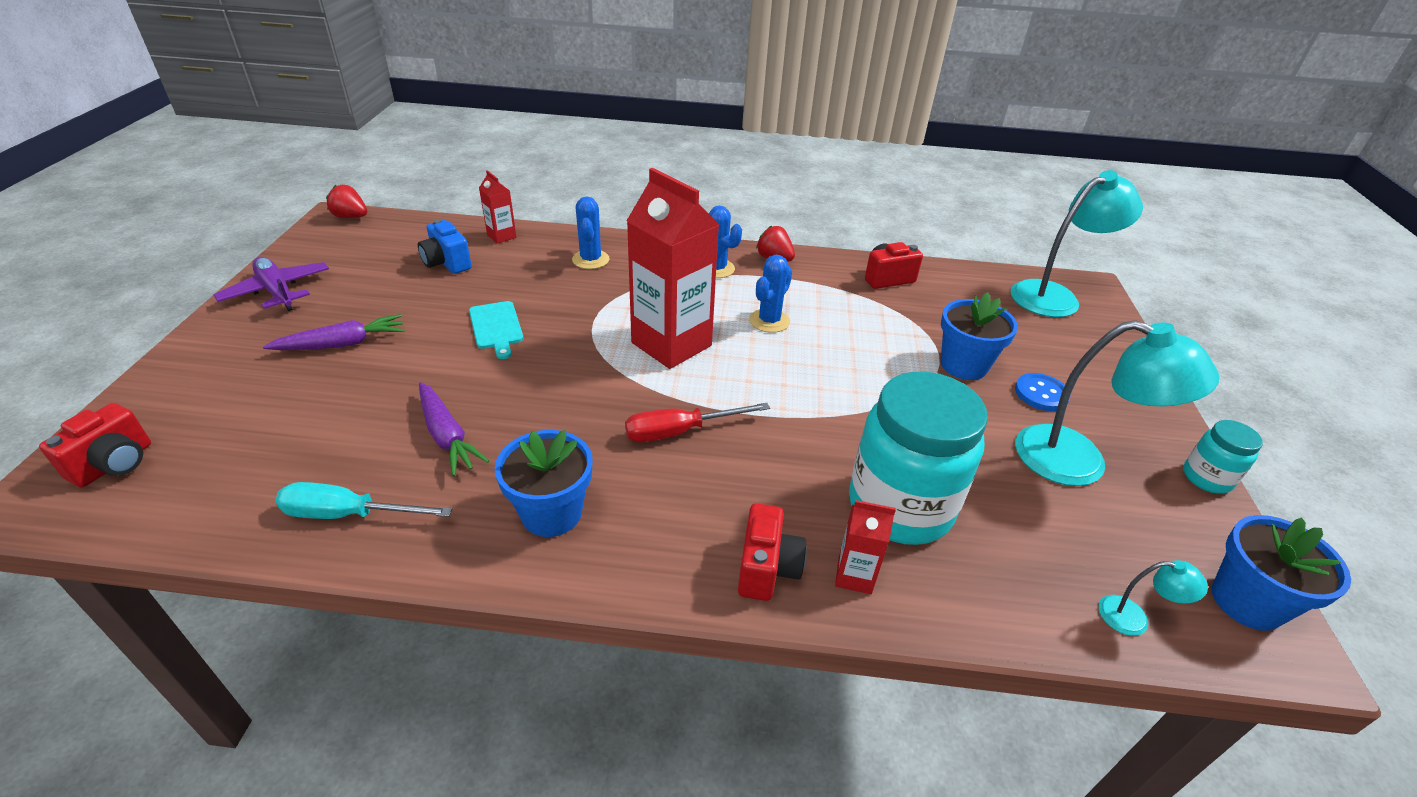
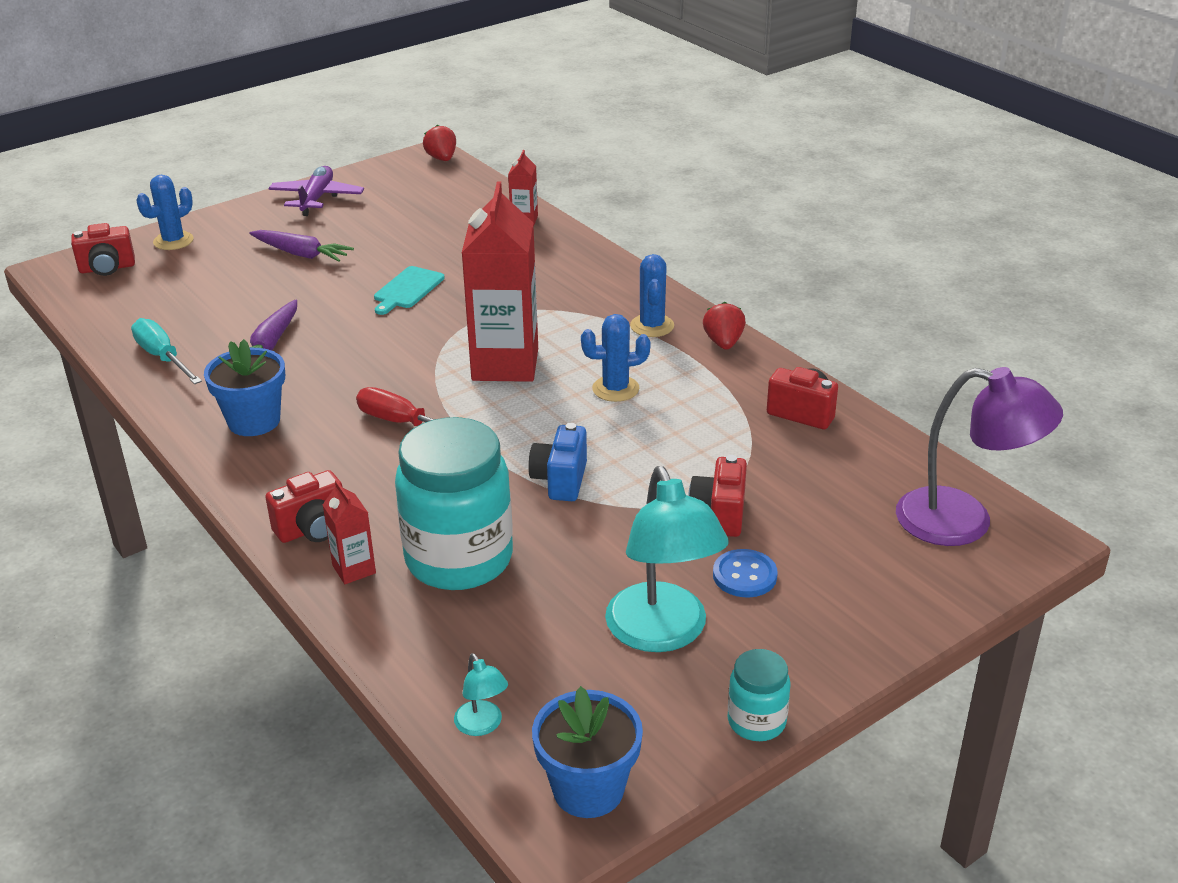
camera: 50 degrees right, 5 degrees down
(447, 263) = (450, 225): blue camera -> blue camera (560, 480)
(590, 260) = (560, 270): blue cactus -> blue cactus (173, 241)
(963, 365) = (719, 514): blue flower pot -> red camera
(1054, 296) = (964, 522): turquoise lamp -> purple lamp

